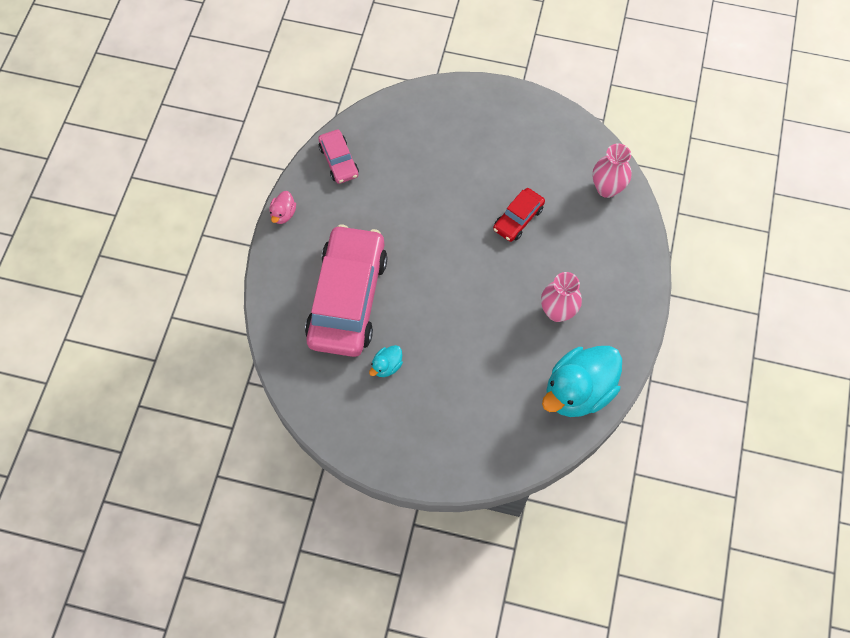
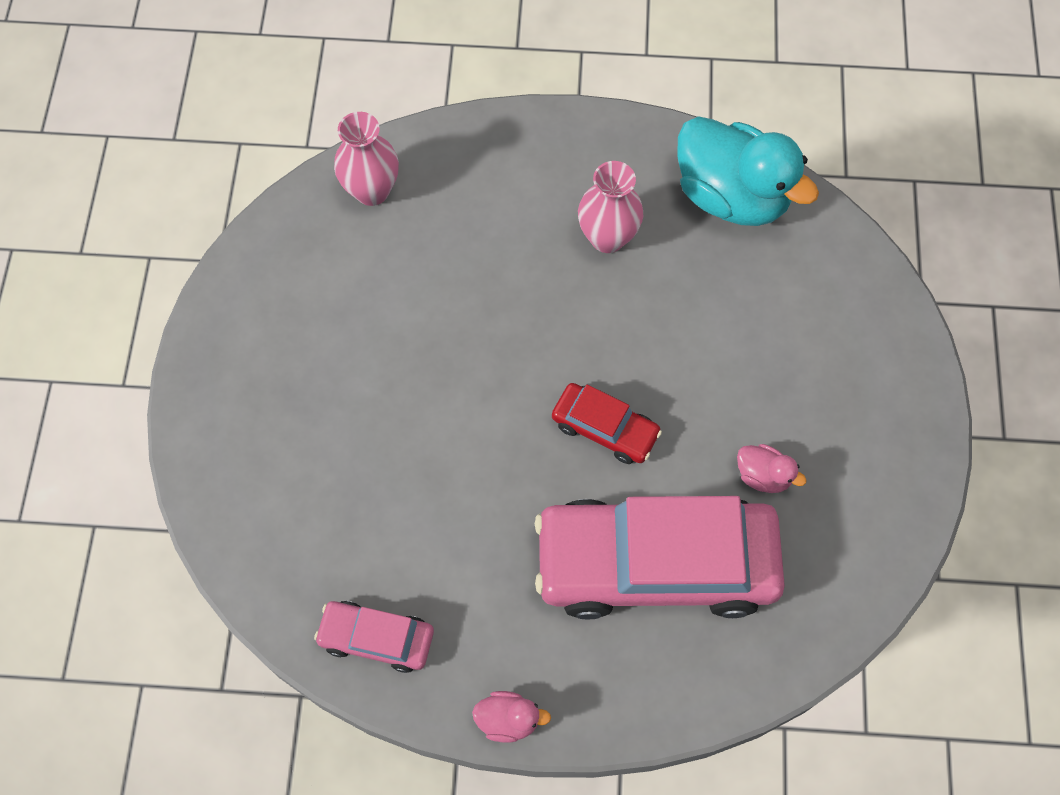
camera: 100 degrees left, 0 degrees up
(339, 161) = (376, 638): pink car -> pink car turned 135 degrees counterclockwise
(387, 366) = (763, 475): turquoise duck -> pink duck
(518, 218) = (450, 314): red car -> red car (605, 428)

